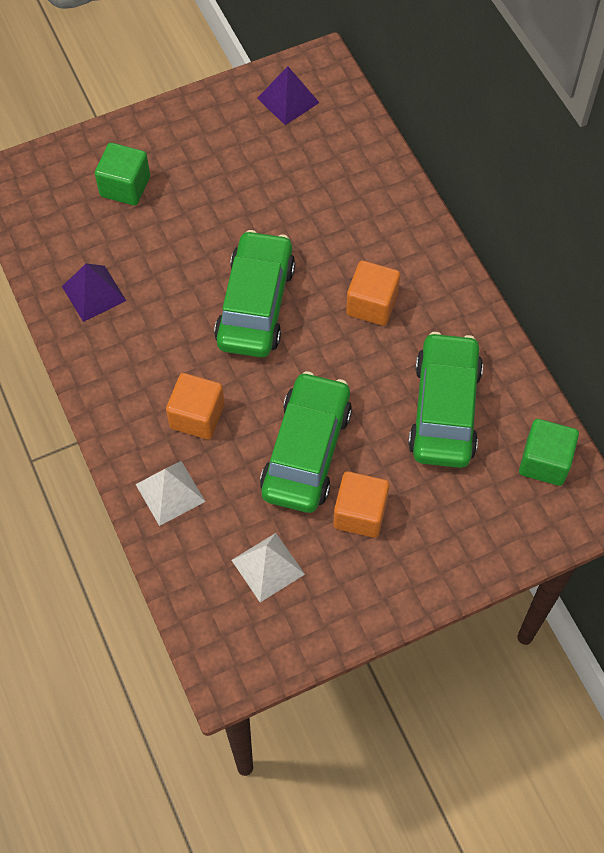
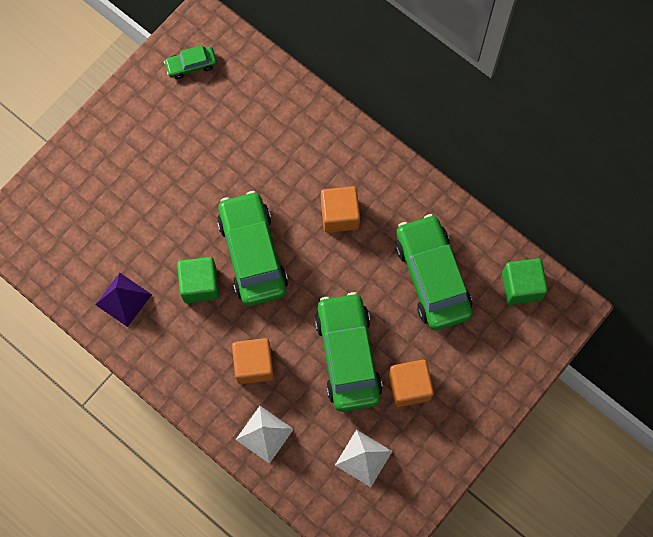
camera: 25 degrees left, 10 degrees up
(125, 186) = (100, 197): green cube -> green cube (200, 285)
(288, 100) = (191, 65): purple pyramid -> green car

